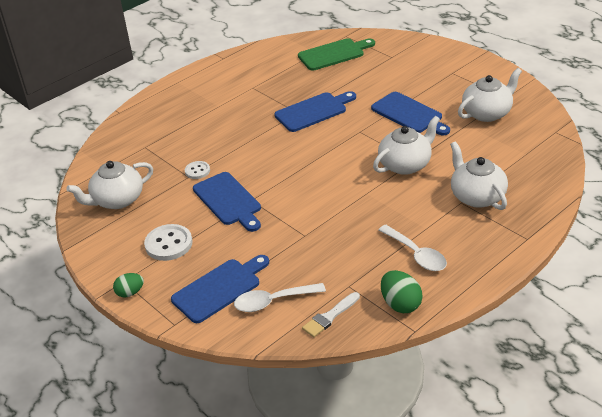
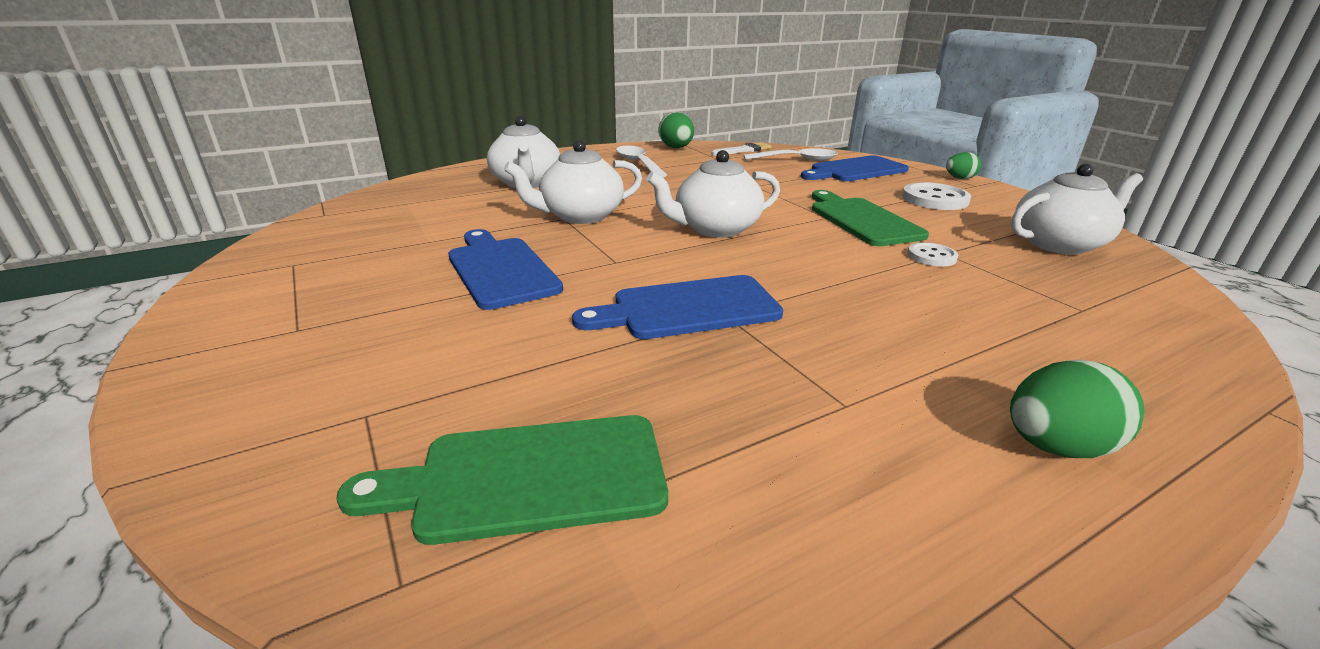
camera: 170 degrees left, 10 degrees down
(195, 88) = (1056, 447): none -> green egg
(228, 201) = (862, 220): blue cutting board -> green cutting board
(487, 113) = (370, 248): white teapot -> white teapot (715, 229)

